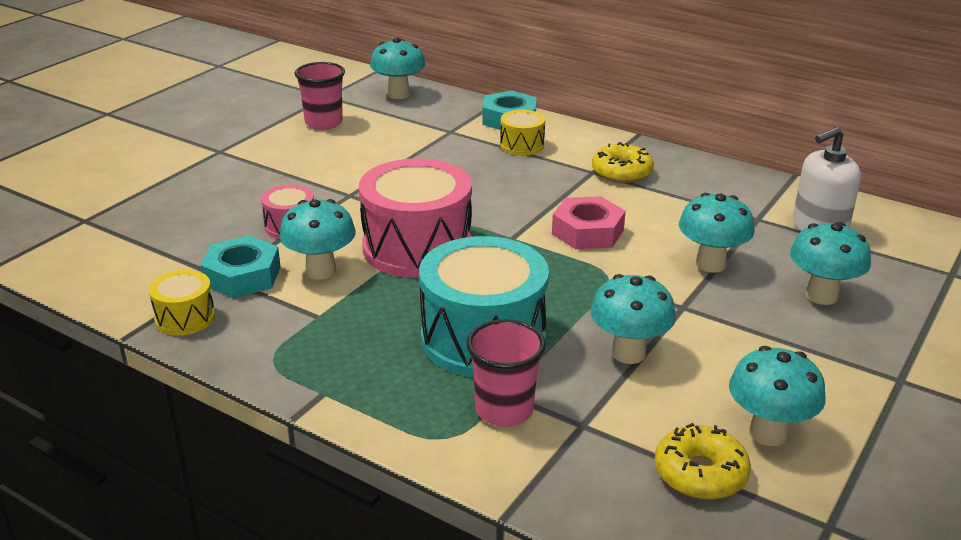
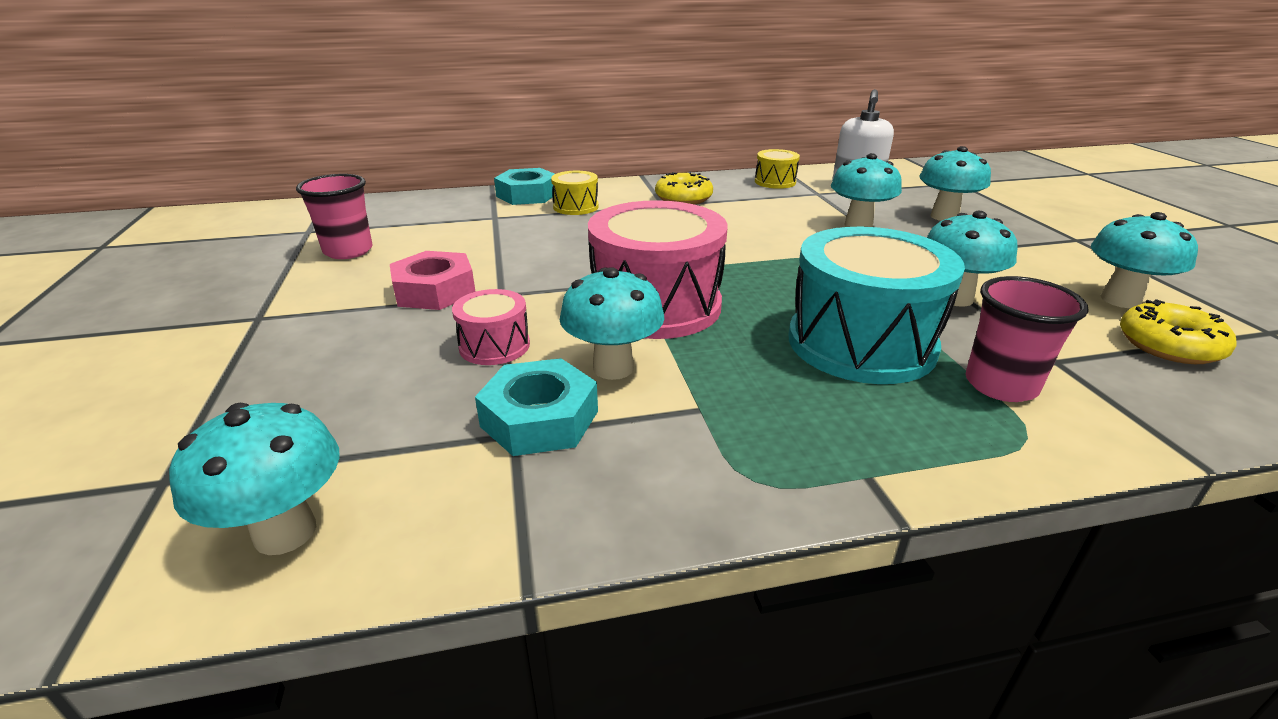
camera: 45 degrees left, 0 degrees up
(185, 318) = (563, 506): yellow drum -> yellow drum (775, 182)
(398, 94) = (387, 208): turquoise mushroom -> turquoise mushroom (285, 532)
(588, 232) = (748, 239): pink nut -> pink nut (435, 291)

